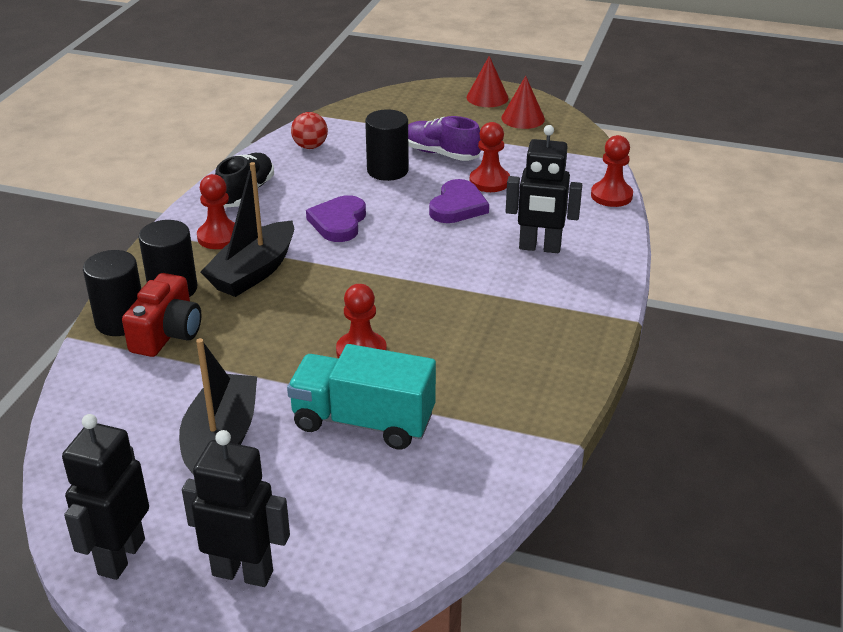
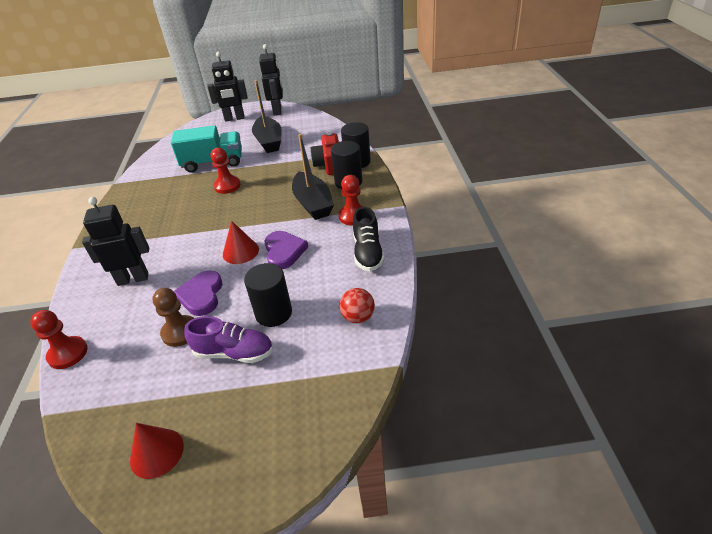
camera: 160 degrees right, 5 degrees up
(253, 272) = (313, 204): black boat -> black boat turned 150 degrees clockwise
(487, 97) = (208, 486): red cone -> red cone (240, 251)
(489, 181) = (180, 332): red pawn -> brown pawn

